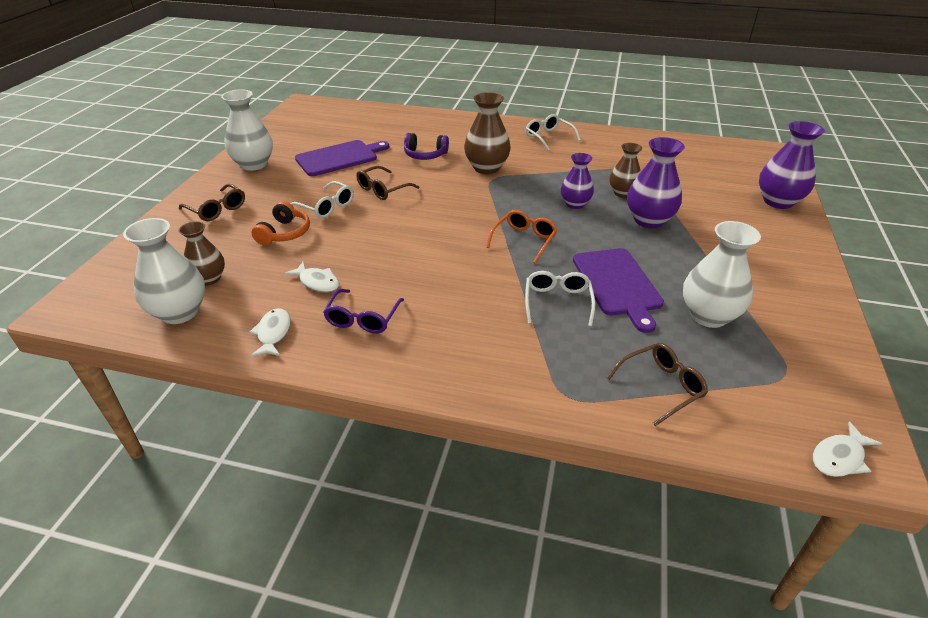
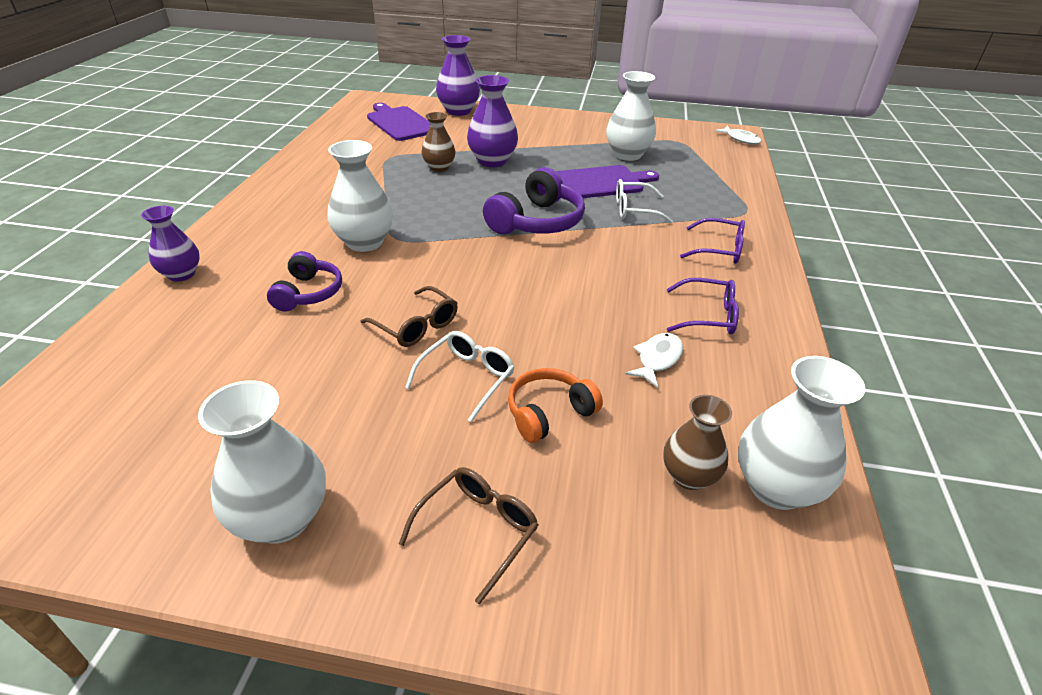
camera: 95 degrees left, 0 degrees up
(273, 333) = (766, 380): white fish -> none
(284, 233) = (549, 413): orange headphones -> orange headphones turned 45 degrees counterclockwise
(339, 158) = (289, 386): purple cutting board -> purple cutting board (400, 123)
(474, 350) = (719, 249): none -> purple glasses
(486, 168) = (365, 242): brown vase -> white vase
(524, 240) = (537, 222): orange glasses -> purple headphones
(548, 137) = (287, 198): white glasses -> none
(575, 204) = (461, 192): purple vase -> purple vase (181, 274)
(661, 386) = (714, 178): brown glasses -> none

